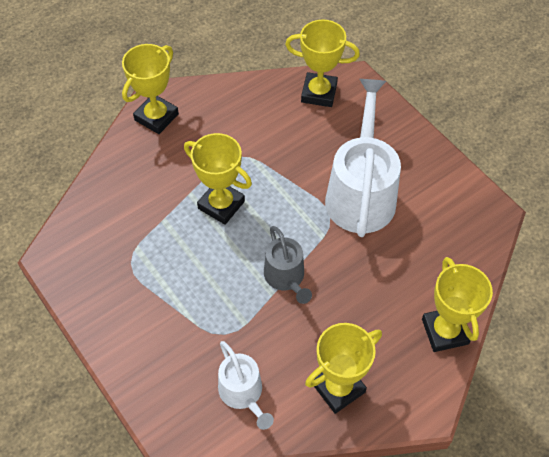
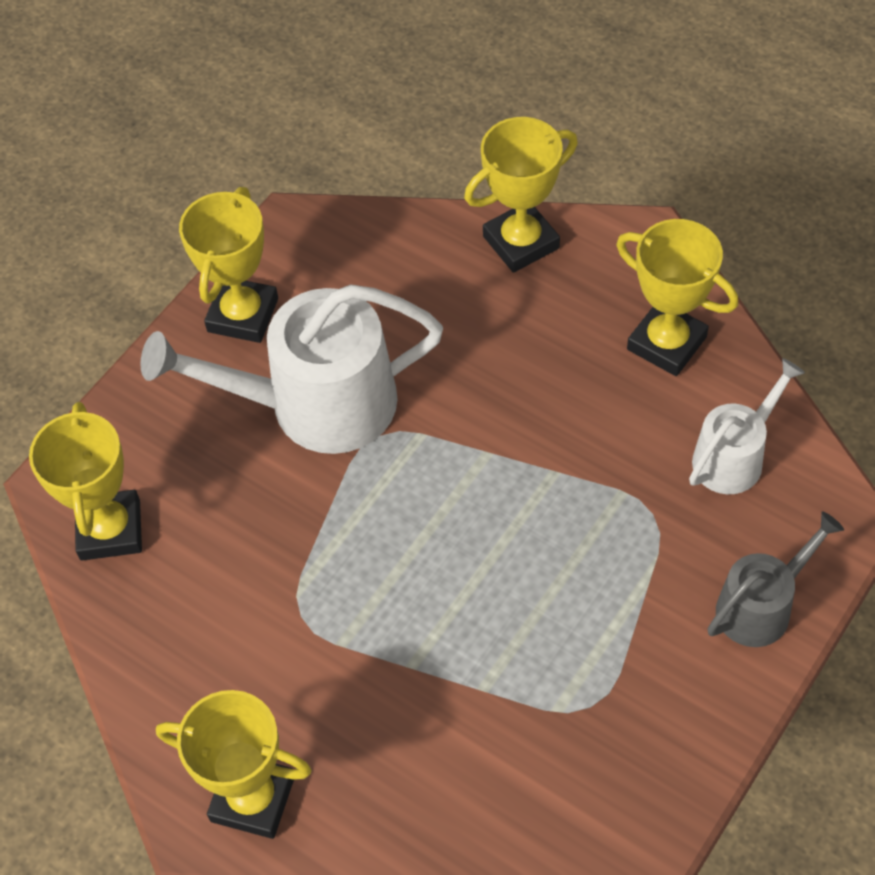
camera: 105 degrees left, 0 degrees up
(221, 205) = (416, 605): yellow trophy -> yellow trophy (243, 315)
(286, 277) = (518, 462): grey watering can -> grey watering can (760, 606)

